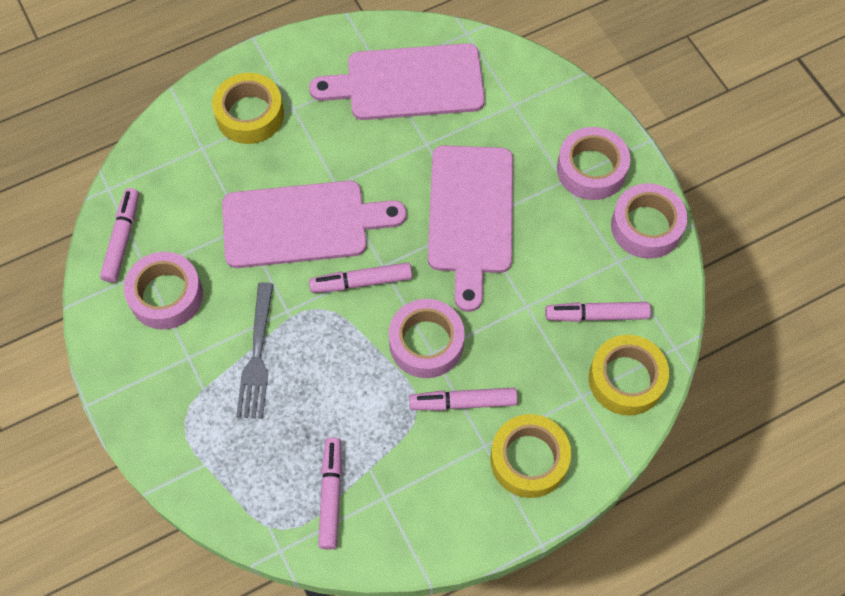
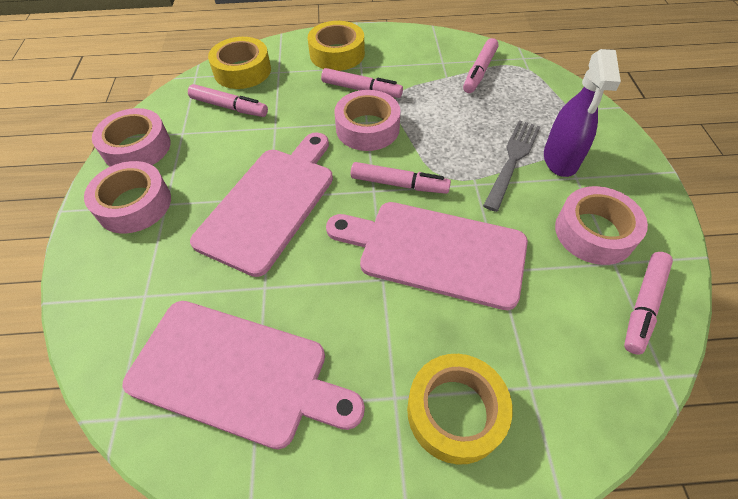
camera: 155 degrees left, 10 degrees down
(207, 376) = (560, 159): none -> purple spray bottle

